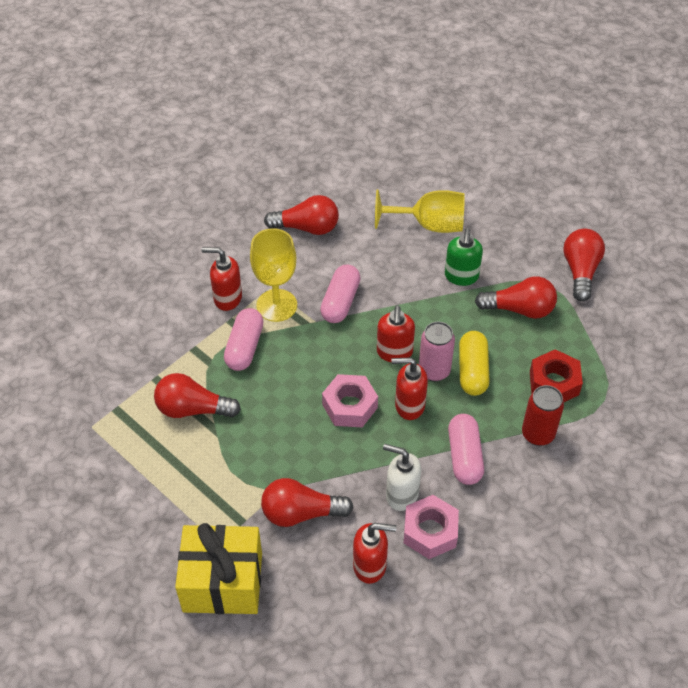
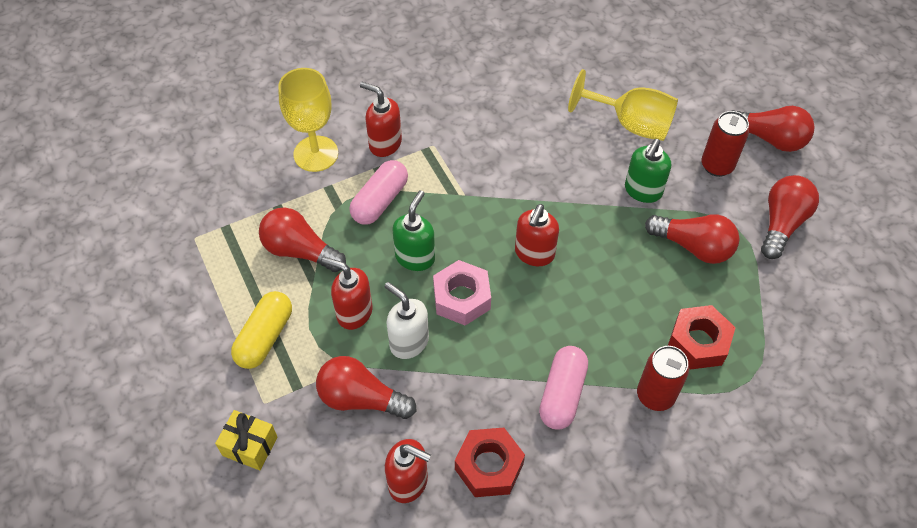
camera: 20 degrees right, 5 degrees up
(223, 582) = (250, 446): yellow gift -> yellow gift, size x0.52
(276, 305) = (432, 166): yellow goblet -> yellow goblet (316, 154)
(296, 385) = (415, 257): none -> green soap dispenser
(307, 228) = (498, 91): red light bulb -> red light bulb (769, 138)
(340, 302) = (500, 181): pink capsule -> none
(401, 495) = (475, 414): white soap dispenser -> white soap dispenser (408, 342)
(409, 406) = (525, 317): red soap dispenser -> red soap dispenser (354, 312)
(430, 531) = (489, 466): pink nut -> red nut
(434, 371) = (569, 287): pink can -> none
(472, 371) = (611, 300): yellow capsule -> yellow capsule (265, 337)
(511, 240) = (717, 166): none -> red can

